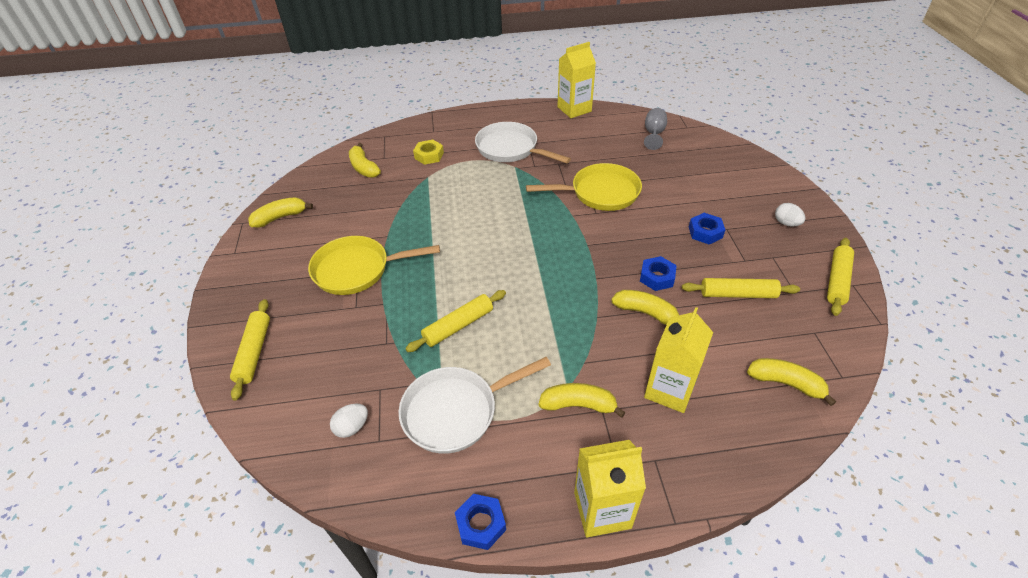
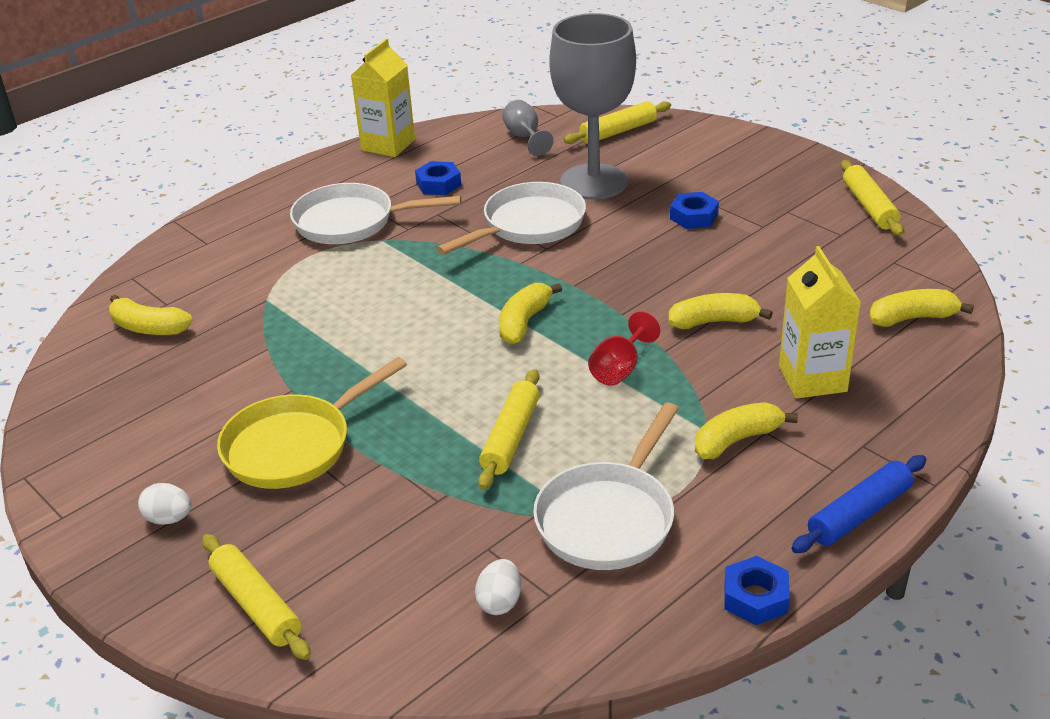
camera: 35 degrees left, 10 degrees down
(280, 217) = (85, 442): yellow banana -> yellow banana (524, 322)
(429, 155) = (237, 274): yellow nut -> none
(558, 315) = (619, 369): none -> red goblet
(600, 193) = (528, 225): yellow pan -> white pan
(602, 510) = (859, 514): yellow carton -> blue rolling pin
(657, 277) = (689, 282): blue nut -> blue nut (438, 184)
(666, 181) = (594, 182): none -> grey goblet
(737, 294) = (788, 261): yellow rolling pin -> yellow rolling pin (618, 131)
(786, 223) = (768, 173): white egg -> white egg (169, 519)

